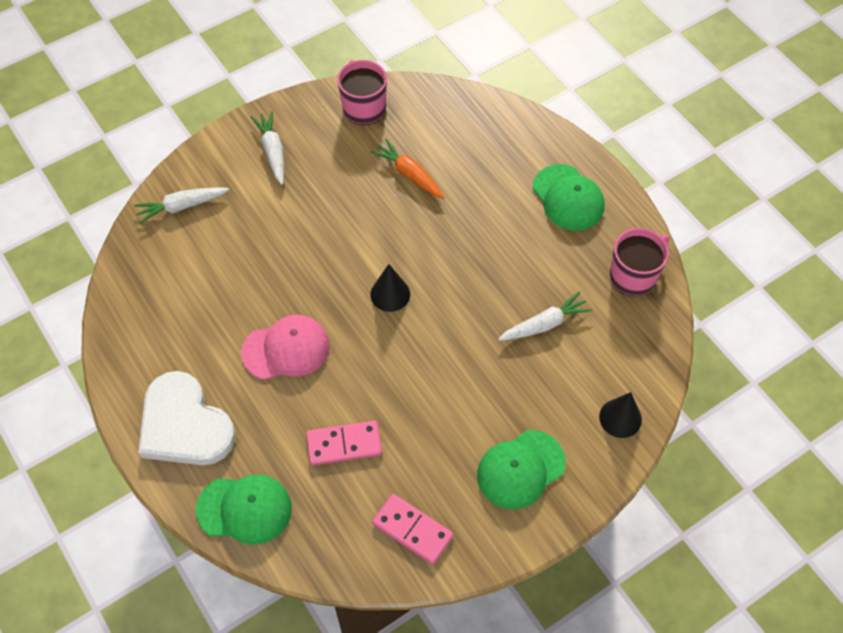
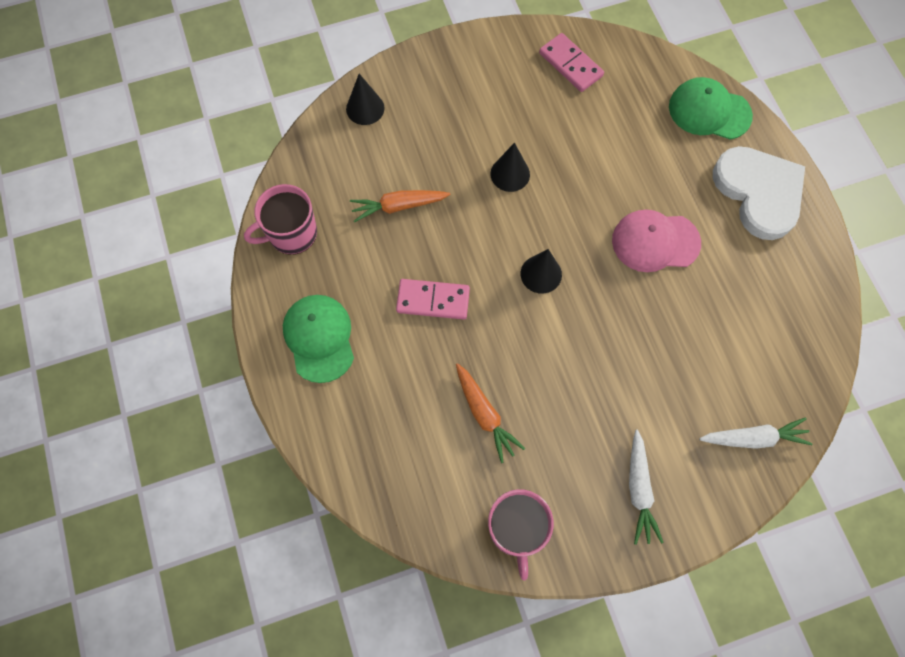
camera: 165 degrees left, 10 degrees up
(344, 444) = (615, 143): pink domino -> pink domino (433, 300)
(445, 383) = (510, 174): none -> black cone
(520, 469) = (467, 88): green cap -> none
(545, 324) = (398, 206): white carrot -> orange carrot

